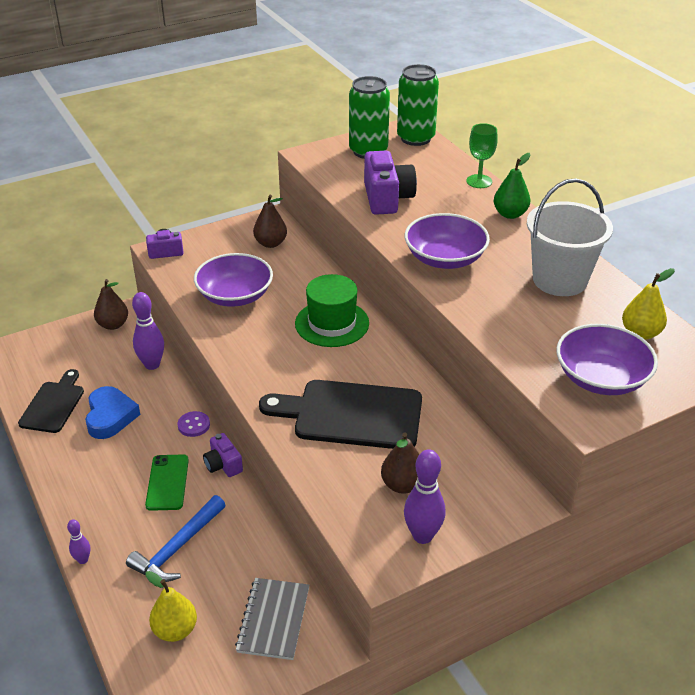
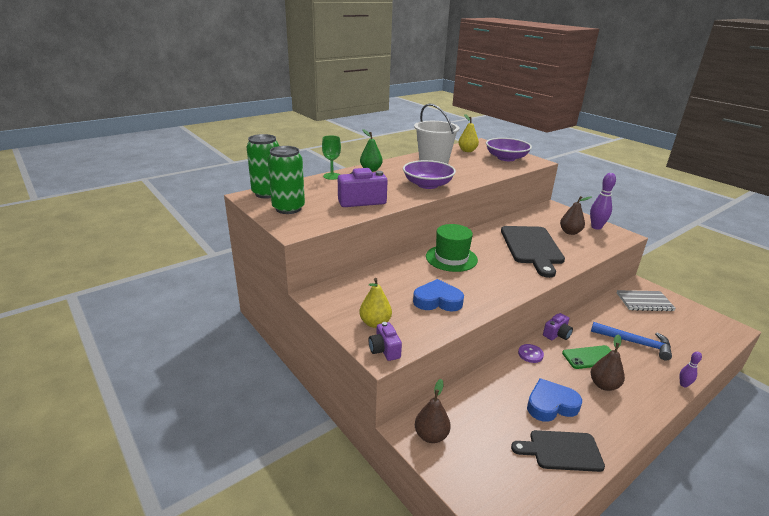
camera: 100 degrees left, 10 degrees down
(152, 365) = (476, 392): purple bowling pin -> none
(175, 630) = (685, 334): yellow pear -> yellow pear (375, 323)
(235, 295) = (437, 300): purple bowl -> blue heart
(270, 243) = (357, 291): brown pear -> brown pear (603, 385)

